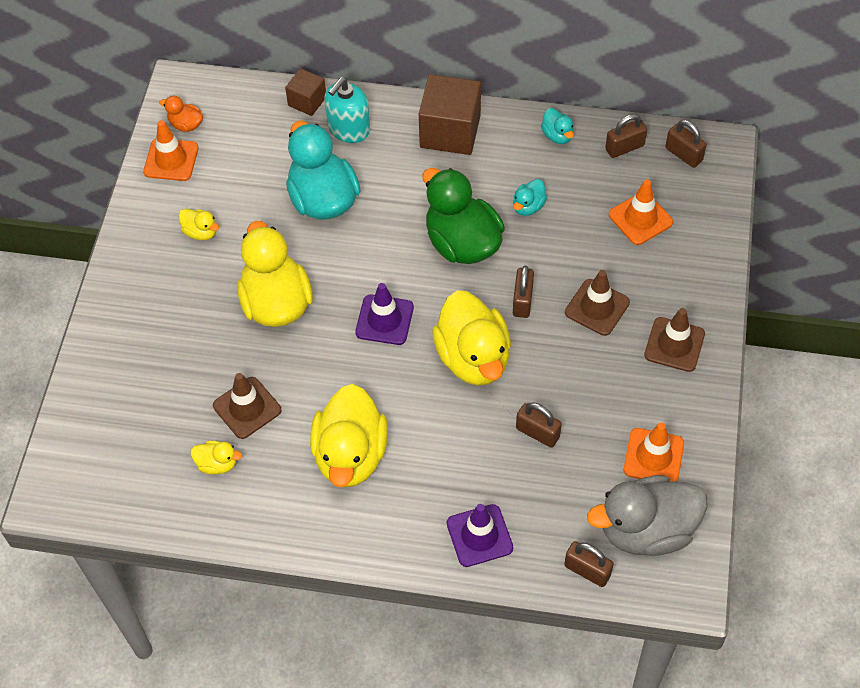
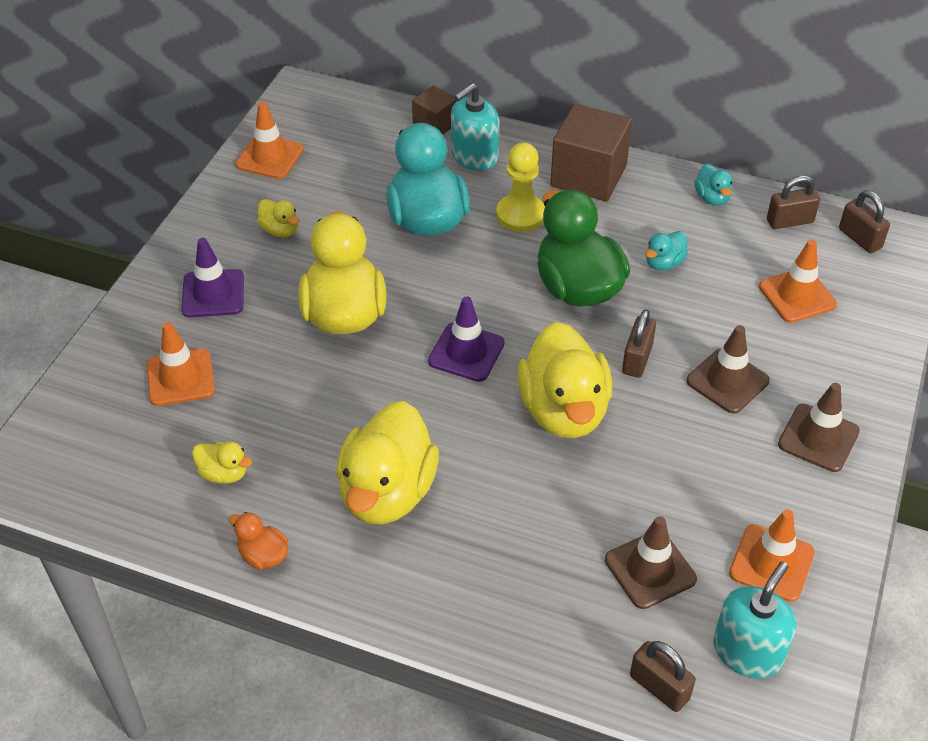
camera: 10 degrees right, 10 degrees down
(157, 386) = (180, 378): none -> orange traffic cone
(186, 125) = (296, 127): orange duck -> orange duck (263, 556)
(247, 408) = (278, 418): brown traffic cone -> brown traffic cone (650, 569)
(401, 181) = (520, 215): none -> yellow pawn
(479, 535) = (526, 617): purple traffic cone -> purple traffic cone (213, 294)
(537, 433) = (626, 508): brown padlock -> none
(646, 530) = (747, 651): grey duck -> turquoise soap dispenser

